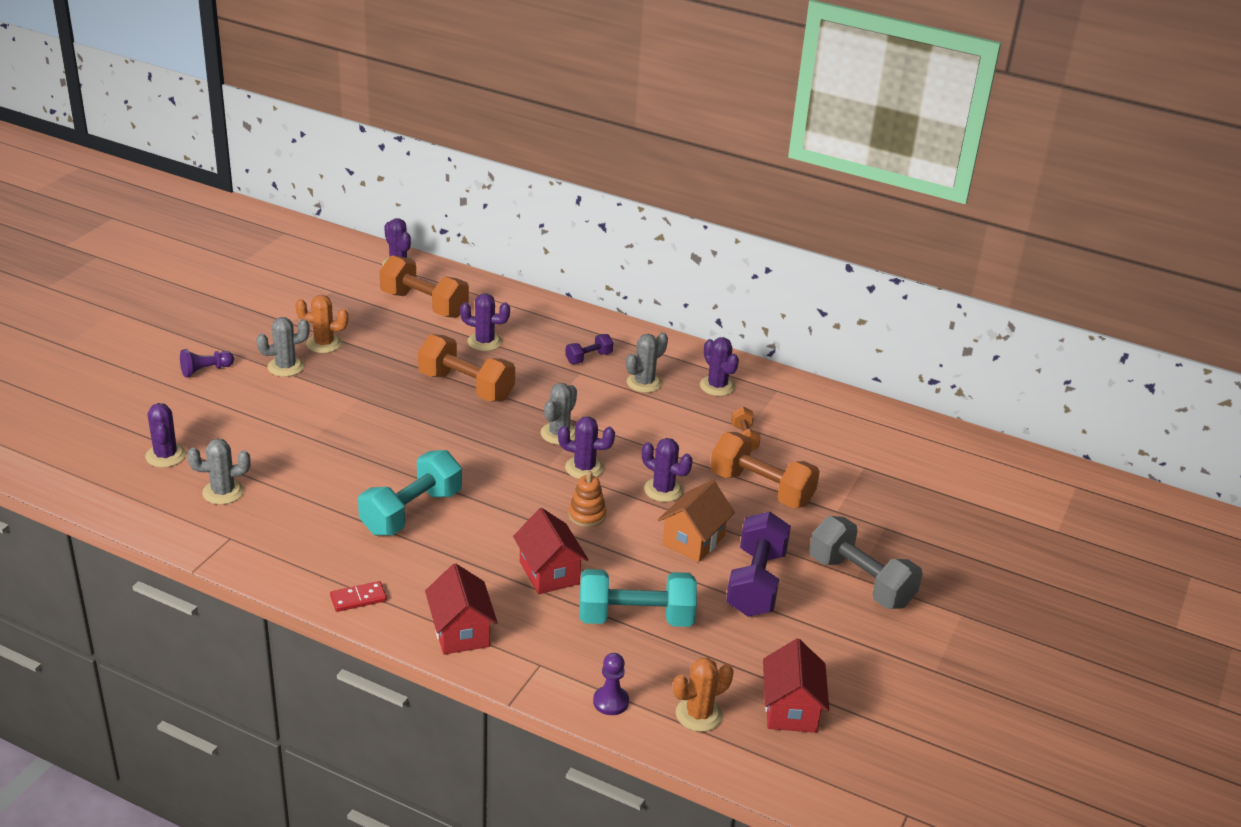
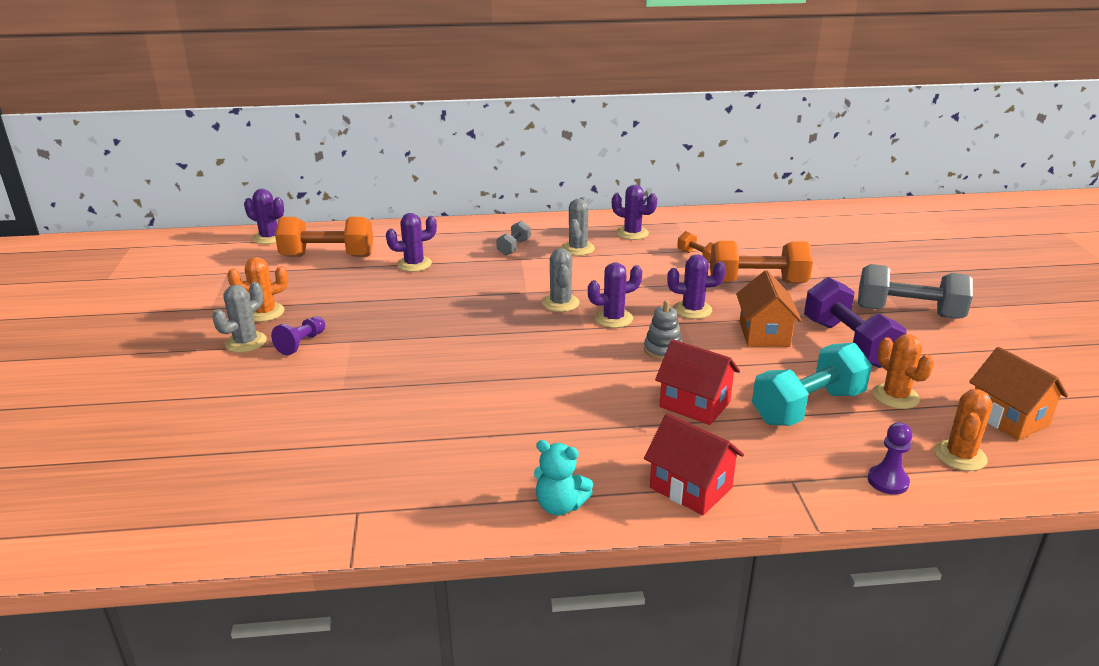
camera: 30 degrees left, 5 degrees down
(166, 456) = (193, 466): purple cactus -> none
(205, 370) = (159, 375): purple pawn -> purple pawn (301, 343)
(223, 492) = (299, 472): grey cactus -> none
(358, 598) = (560, 505): red domino -> turquoise teddy bear
(411, 512) = (514, 409): turquoise dumbbell -> none
(466, 386) = (439, 299): orange dumbbell -> none
(587, 515) = (663, 350): orange stacking toy -> grey stacking toy
(588, 358) = (514, 247): purple dumbbell -> grey dumbbell
(722, 645) = (895, 396): none -> orange cactus
(790, 709) = (1008, 418): red house -> orange house

